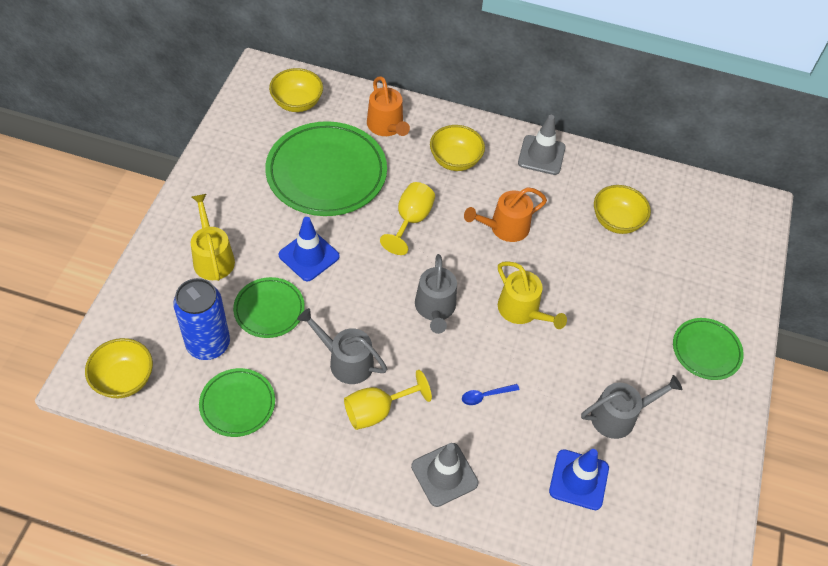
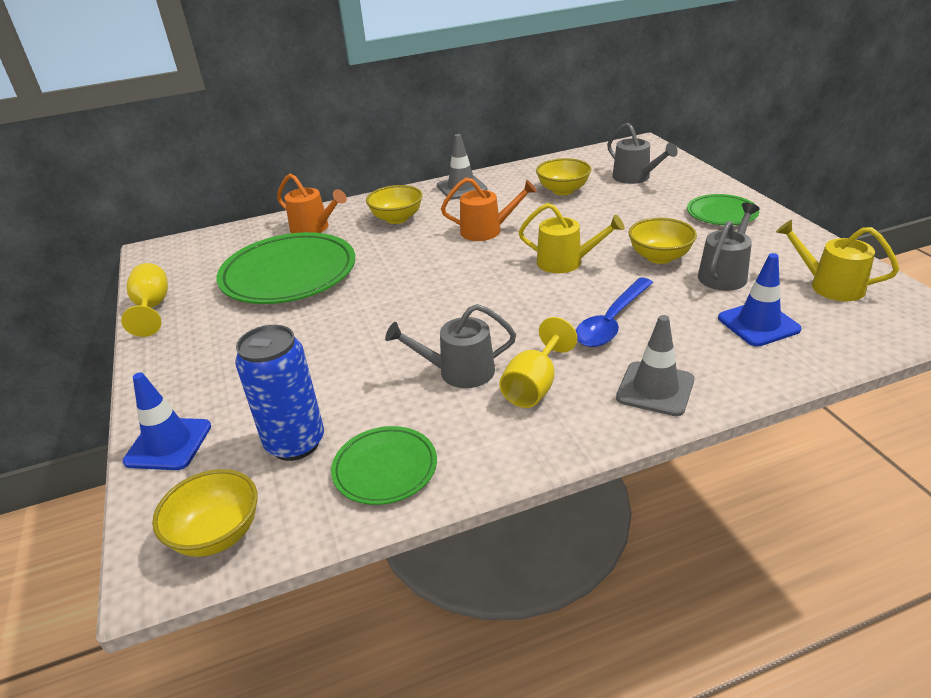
camera: 30 degrees left, 20 degrees down
(212, 258) = (229, 380): yellow watering can -> yellow watering can (830, 286)
(269, 309) = (335, 381): green plate -> none
(297, 103) = (211, 251): yellow bowl -> yellow bowl (659, 257)
(309, 256) = (333, 327): blue traffic cone -> blue traffic cone (168, 444)
(410, 220) = (403, 263): yellow goblet -> yellow goblet (152, 308)
(435, 308) = (494, 297): grey watering can -> grey watering can (635, 177)
(485, 396) = (611, 321): blue spoon -> blue spoon, size x2.07
(505, 228) = (486, 230): orange watering can -> orange watering can turned 120 degrees counterclockwise

